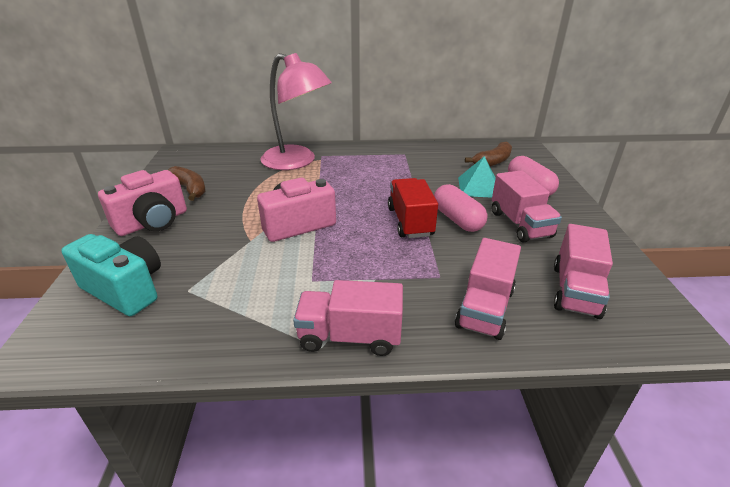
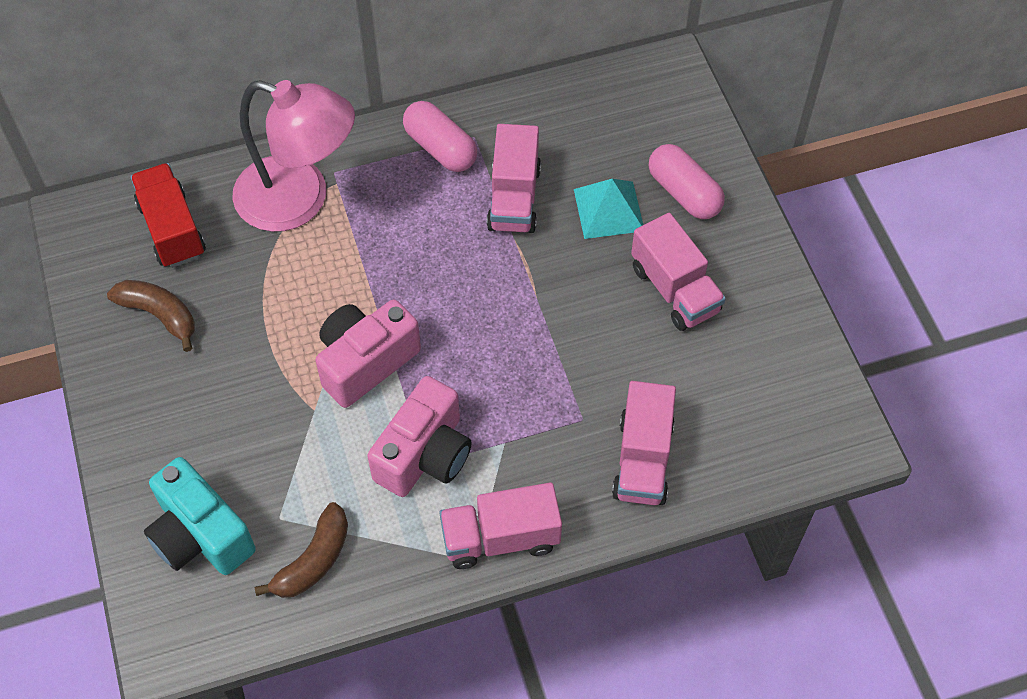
camera: 15 degrees left, 25 degrees up
(126, 289) = (200, 535): turquoise camera -> turquoise camera turned 150 degrees counterclockwise
(153, 222) = (152, 406): pink camera -> pink camera (425, 455)
(410, 221) = (522, 318): red truck -> red truck (172, 229)
(457, 219) = (587, 298): pink capsule -> pink capsule (440, 148)
(492, 162) = (622, 131): brown banana -> brown banana (313, 560)
(575, 291) = (745, 405): pink truck -> pink truck (514, 198)

